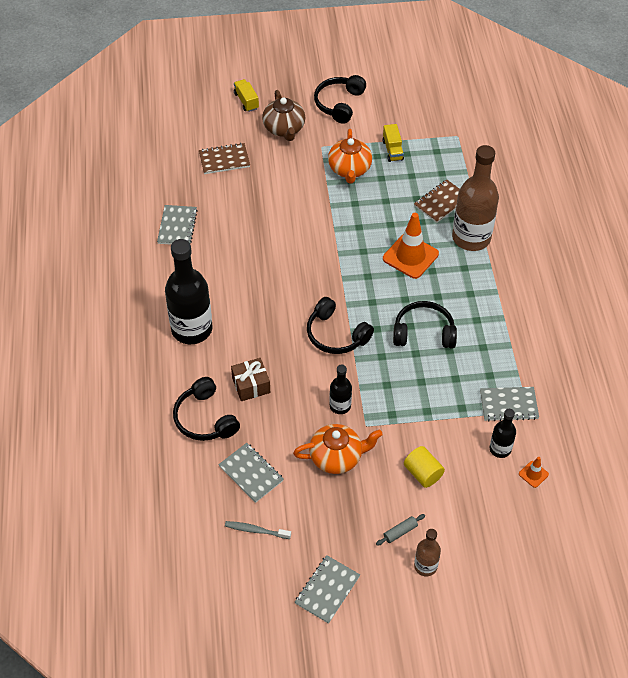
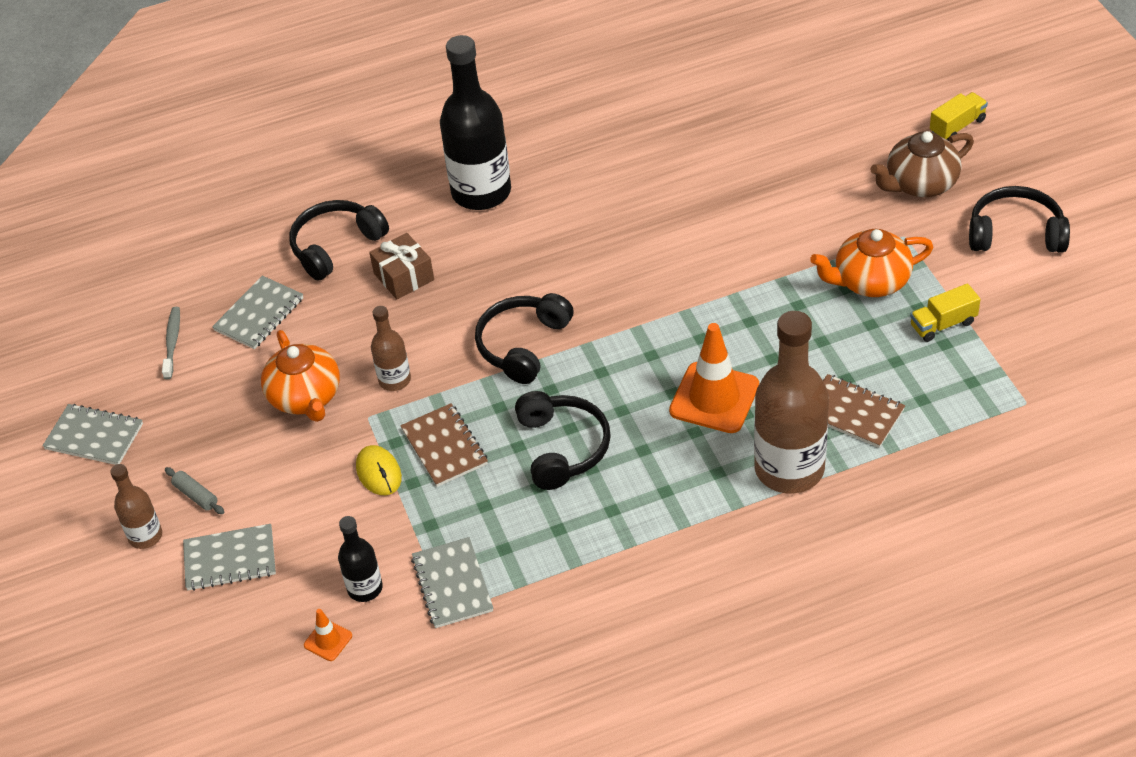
camera: 80 degrees right, 5 degrees down
(177, 226) = (661, 126): grey notebook -> grey notebook (230, 559)
(224, 160) = (817, 137): brown notebook -> brown notebook (444, 447)
(340, 406) = (394, 380): black bottle -> brown bottle
(413, 427) = (379, 472): none -> yellow mouse
(423, 473) = (299, 501): yellow cylinder -> none

